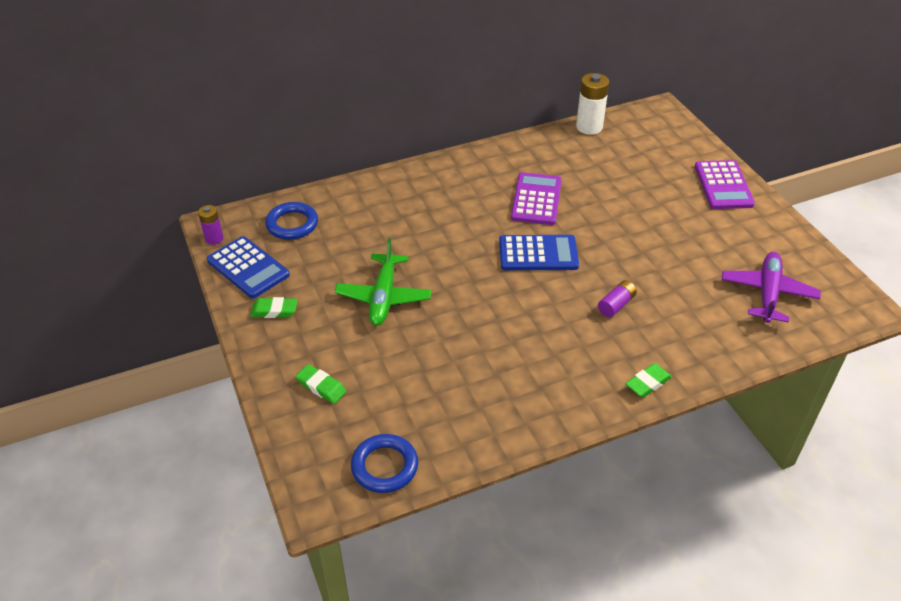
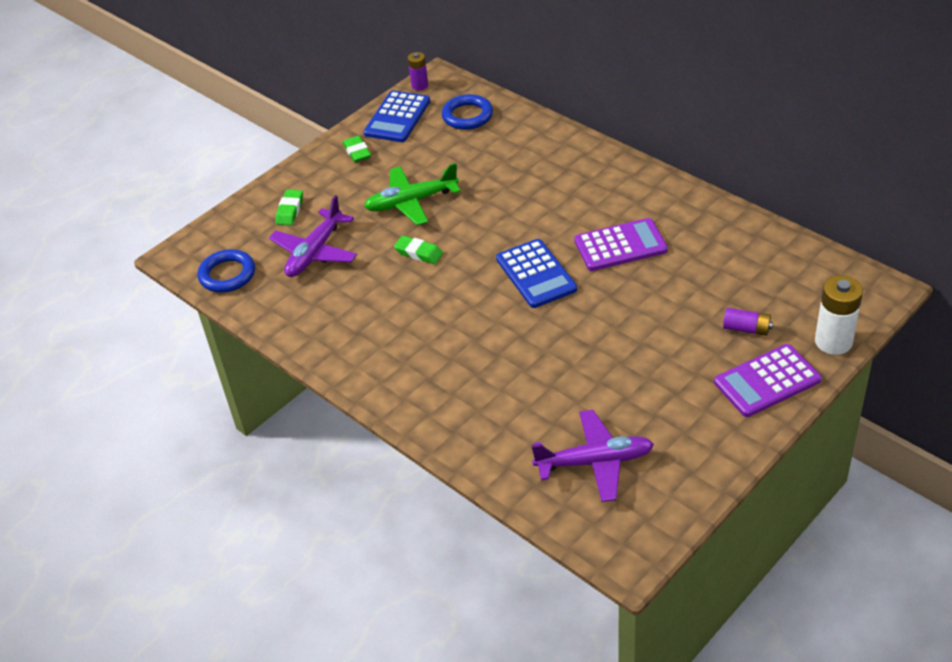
camera: 70 degrees right, 0 degrees up
(403, 386) = (315, 252): none -> purple plane
(589, 127) = (786, 242): white battery -> white battery (833, 342)
(616, 305) = (497, 350): purple battery -> purple battery (746, 329)
(648, 383) = (402, 401): green eraser -> green eraser (418, 253)

